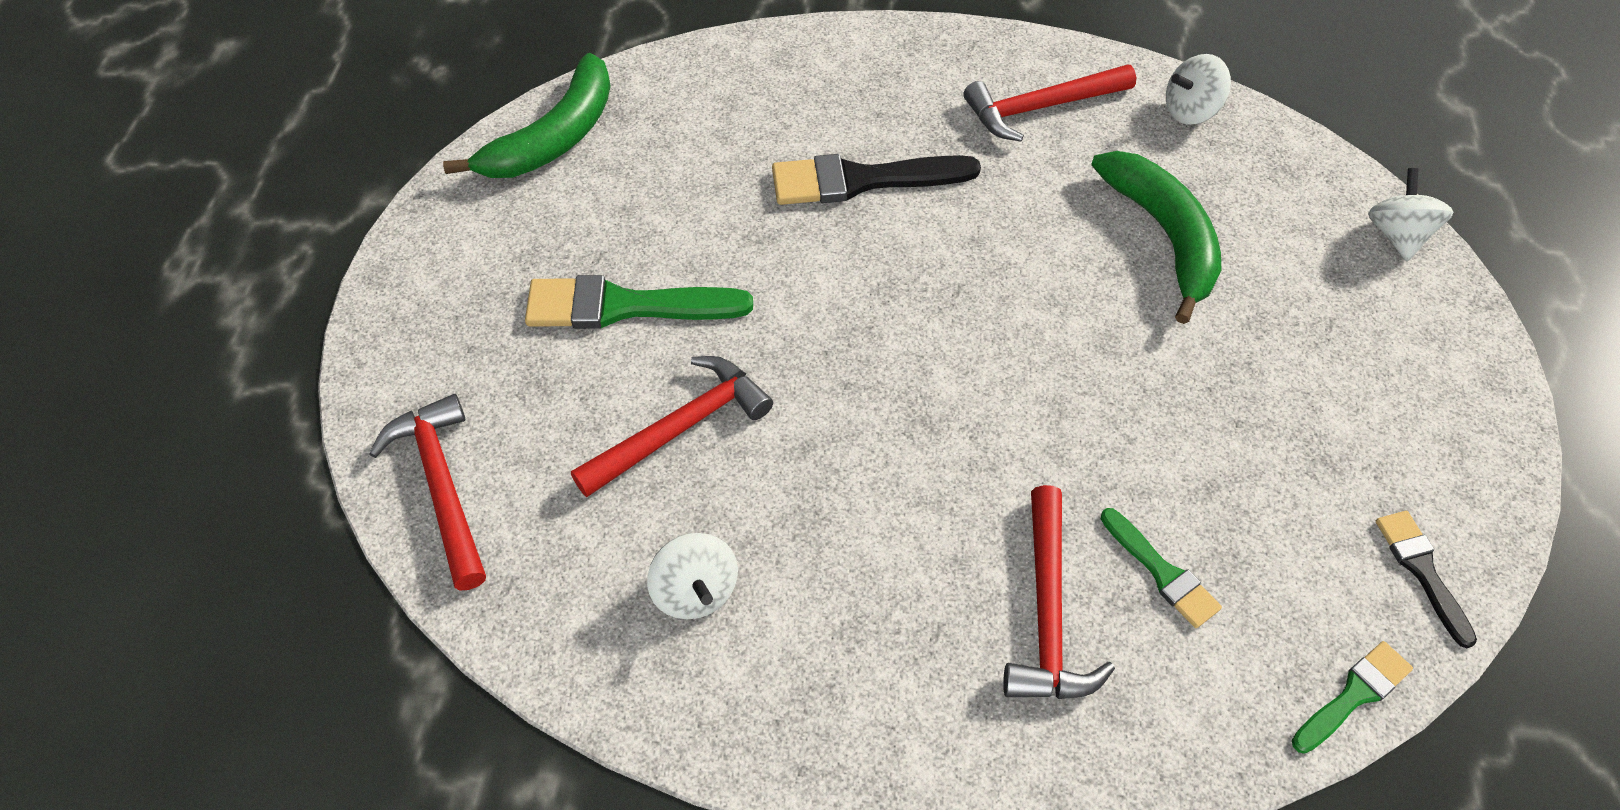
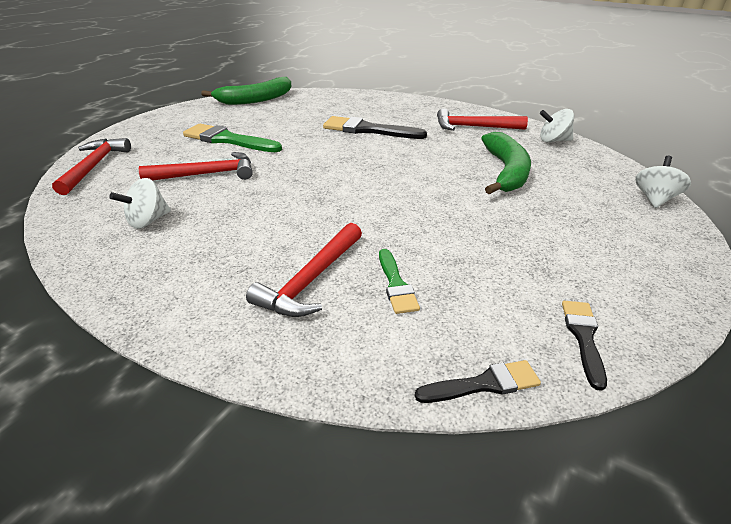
camera: 25 degrees right, 20 degrees down
(695, 591) = (148, 221): white spinning top -> white spinning top turned 45 degrees clockwise
(1354, 695) = (484, 384): green brush -> black brush

